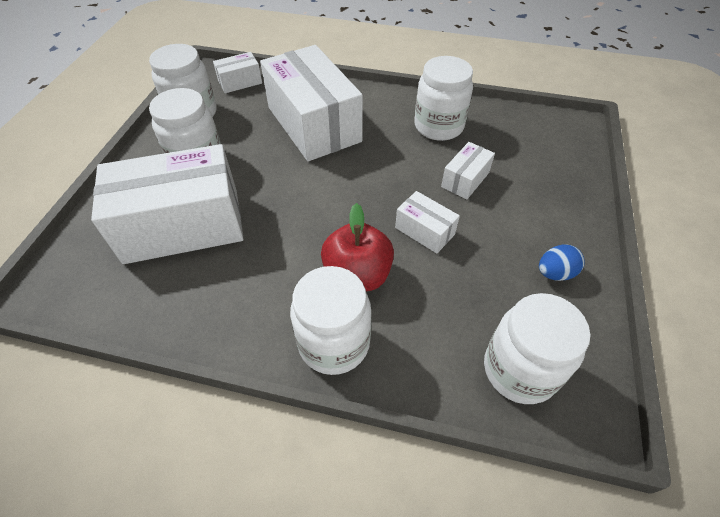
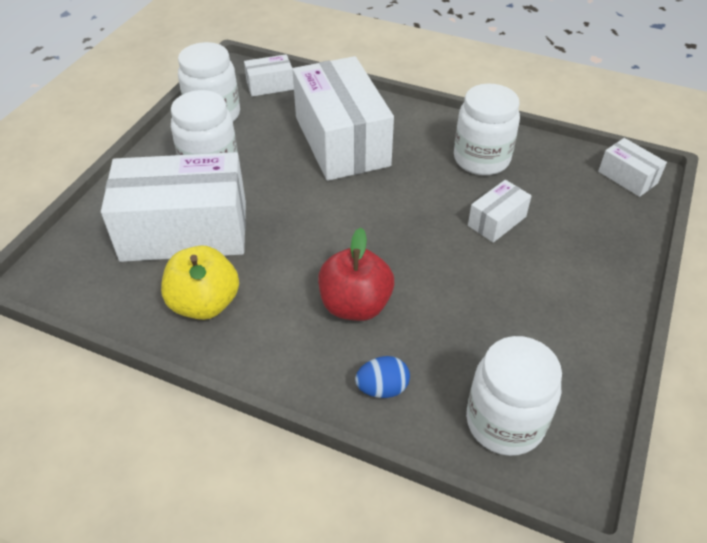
camera: 10 degrees right, 5 degrees down
(214, 295) = (205, 303): none -> yellow apple
(334, 343) = (317, 367): white jar -> none
(424, 231) = (438, 270): white box -> white box (627, 177)
(555, 273) = (571, 332): blue egg -> blue egg (382, 388)

